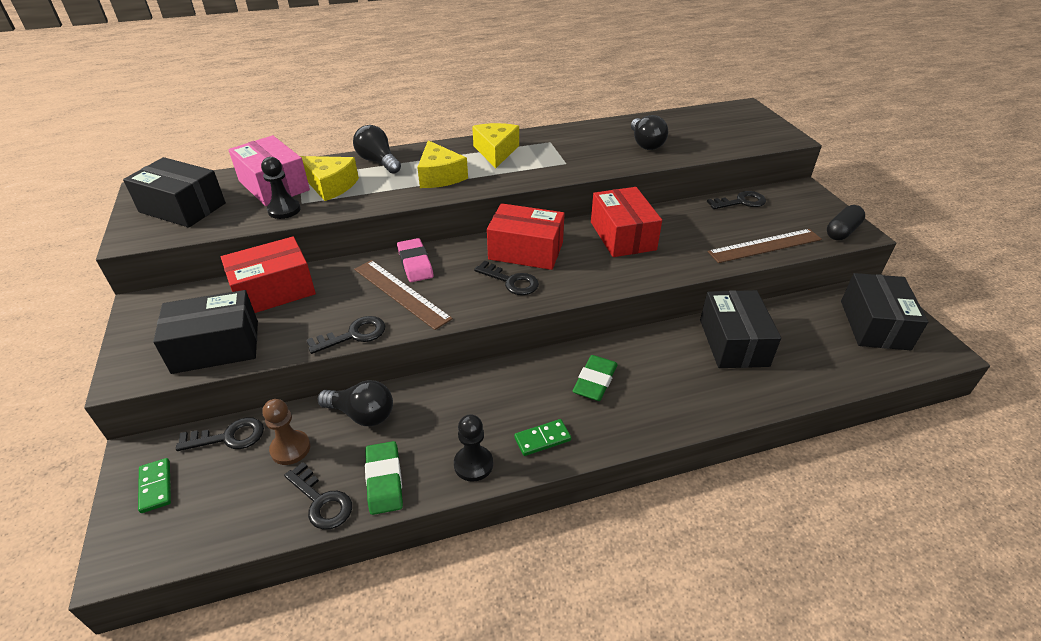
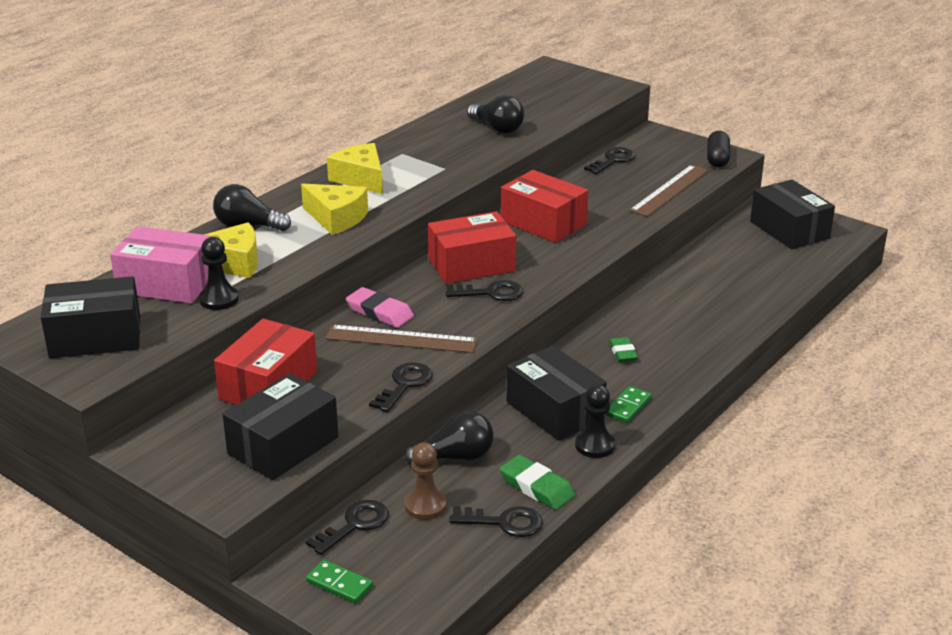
camera: 35 degrees left, 10 degrees down
(595, 381) = (623, 352): green eraser -> green eraser, size x0.66
(733, 342) = (700, 282): black box -> black box (554, 410)

